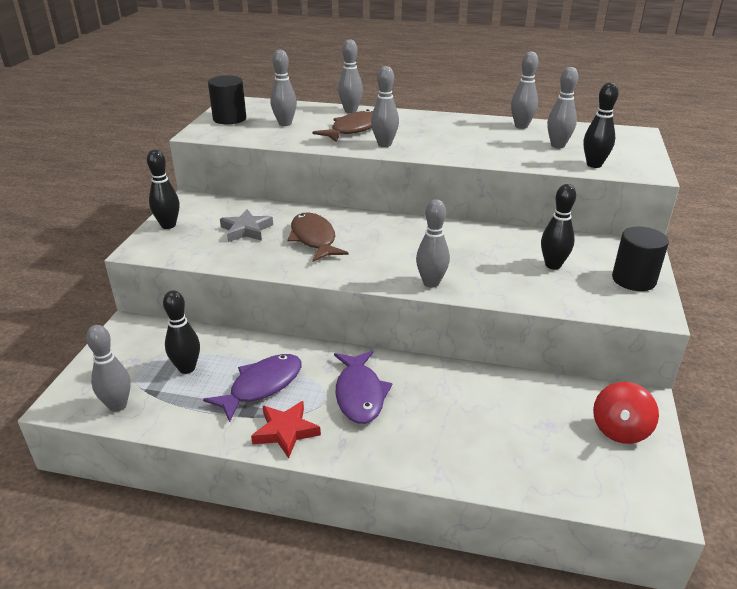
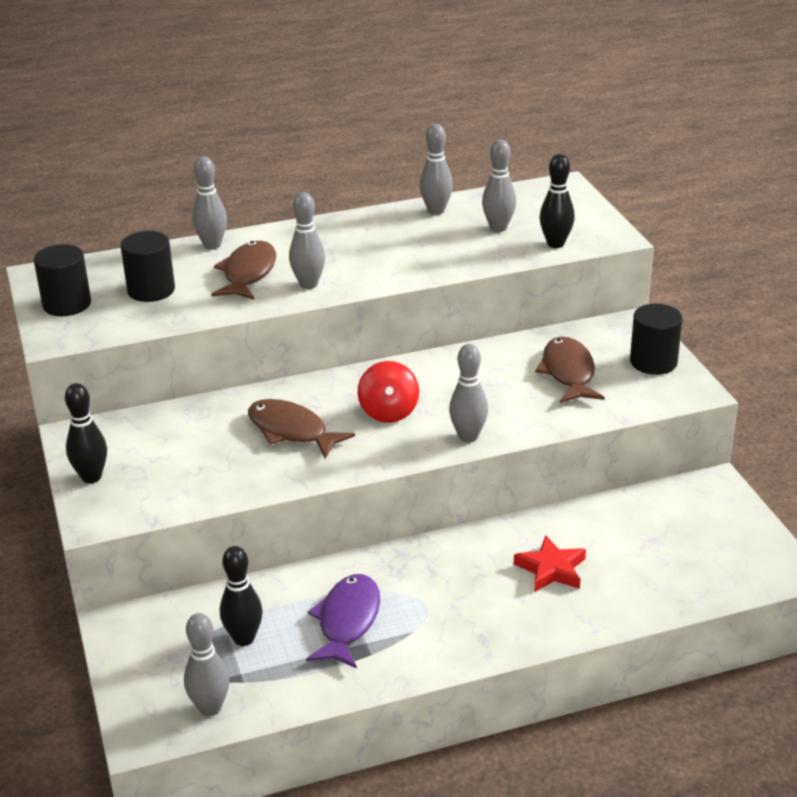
camera: 30 degrees left, 0 degrees up
(246, 230) = (198, 448): grey star -> none
(285, 124) = (151, 290): grey bowling pin -> black cylinder
(285, 431) = (418, 653): red star -> red star (551, 569)
(360, 394) = (456, 586): purple fish -> none
(553, 265) = (568, 372): black bowling pin -> brown fish
(620, 430) = (714, 519): red spinning top -> red spinning top (388, 412)

